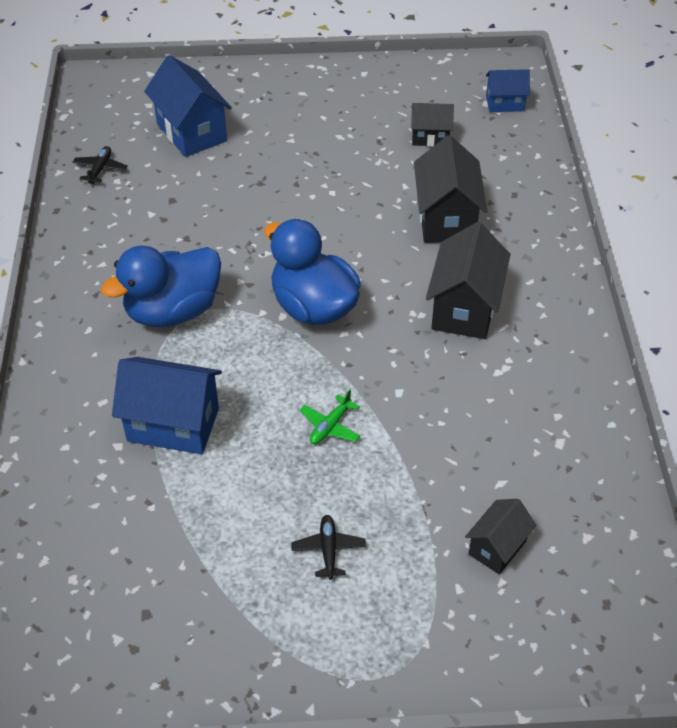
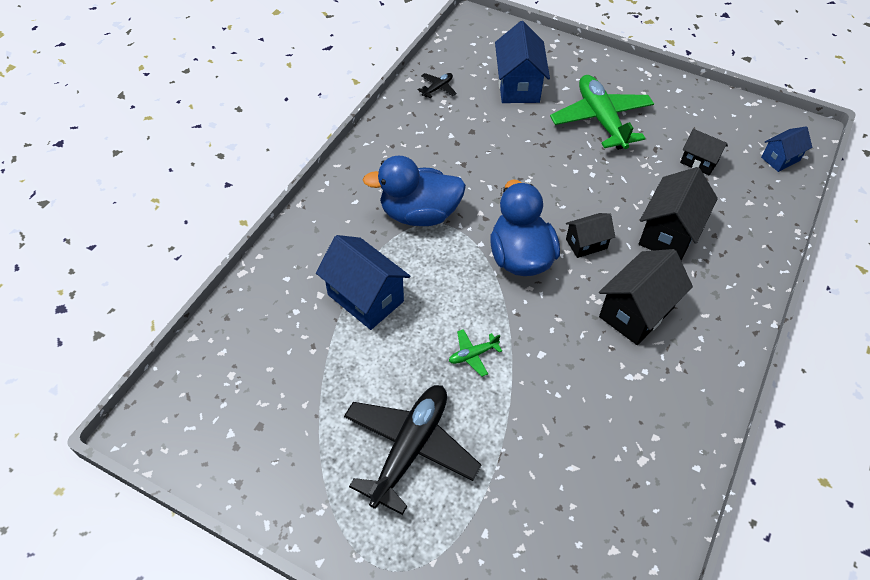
camera: 30 degrees right, 5 degrees up
(304, 133) = (601, 119): none -> green plane
(328, 550) = (410, 449): black plane -> black plane, size x2.37
(497, 547) = (535, 518): black house -> black house (586, 244)
(505, 103) = (780, 159): blue house -> blue house turned 60 degrees counterclockwise

